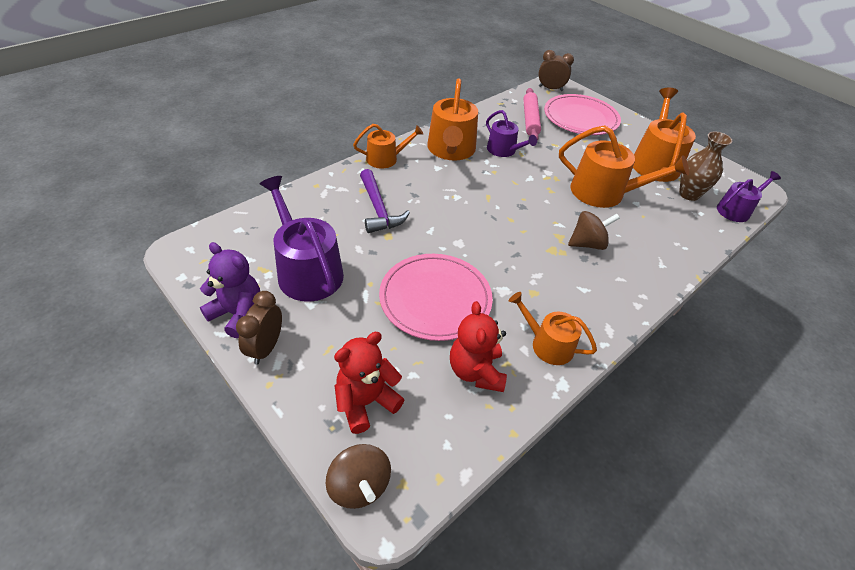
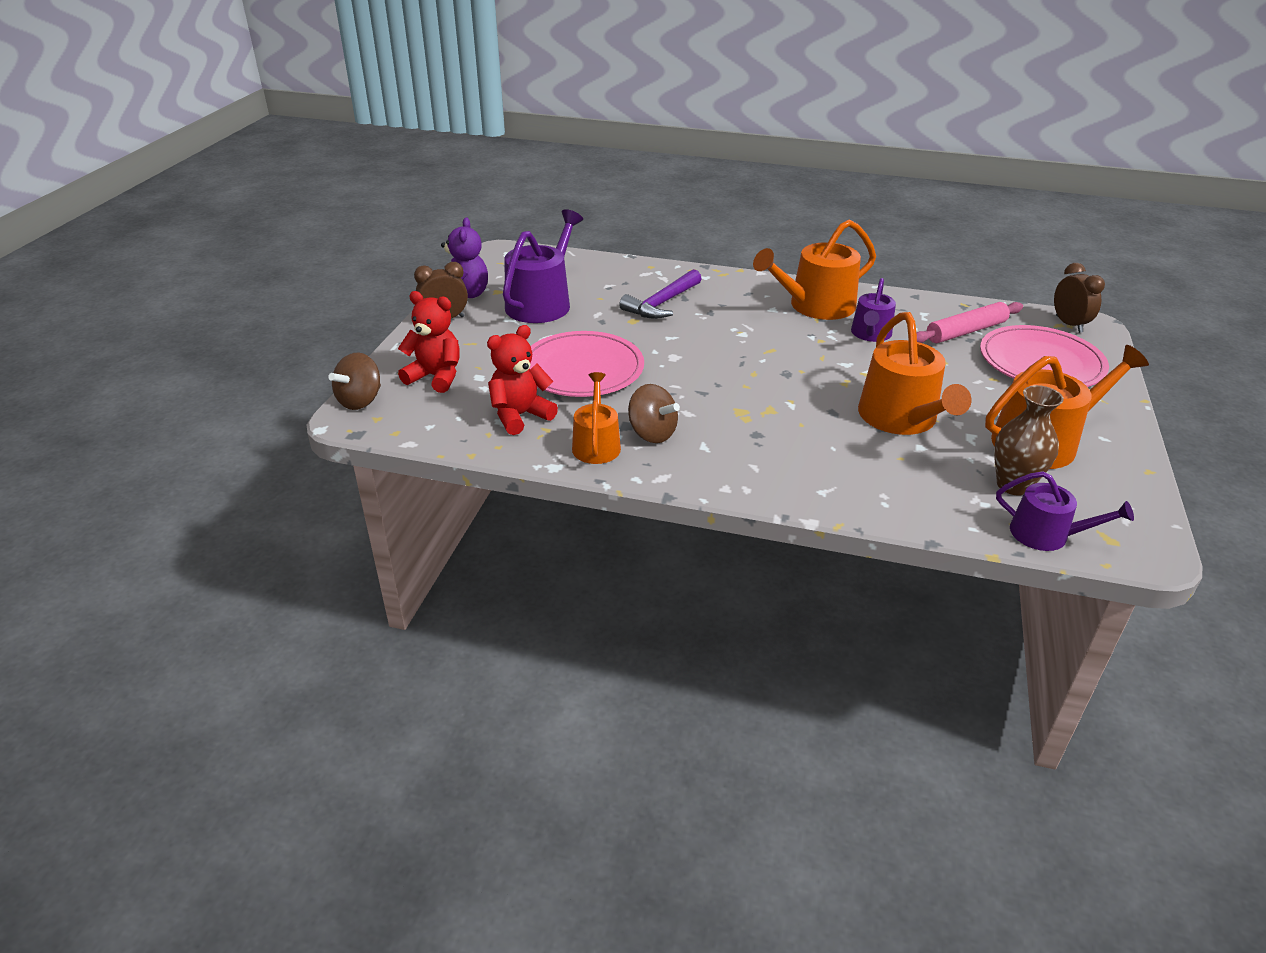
camera: 60 degrees right, 10 degrees down
(386, 159) = (741, 280): orange watering can -> none
(587, 244) = (784, 430): brown spinning top -> brown spinning top (652, 433)

